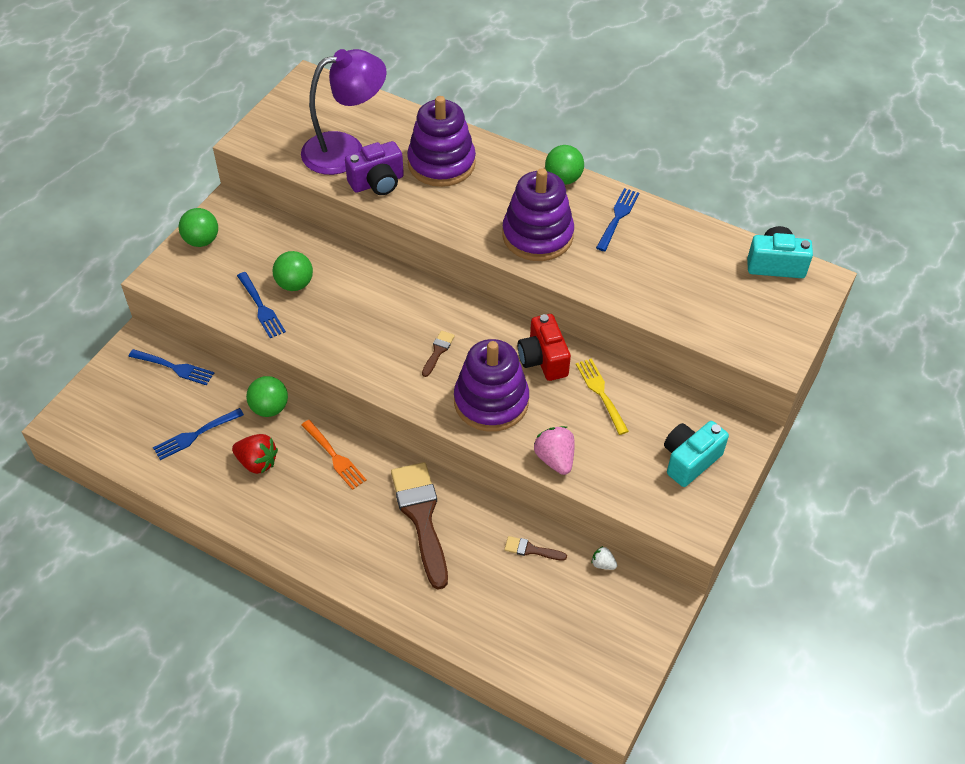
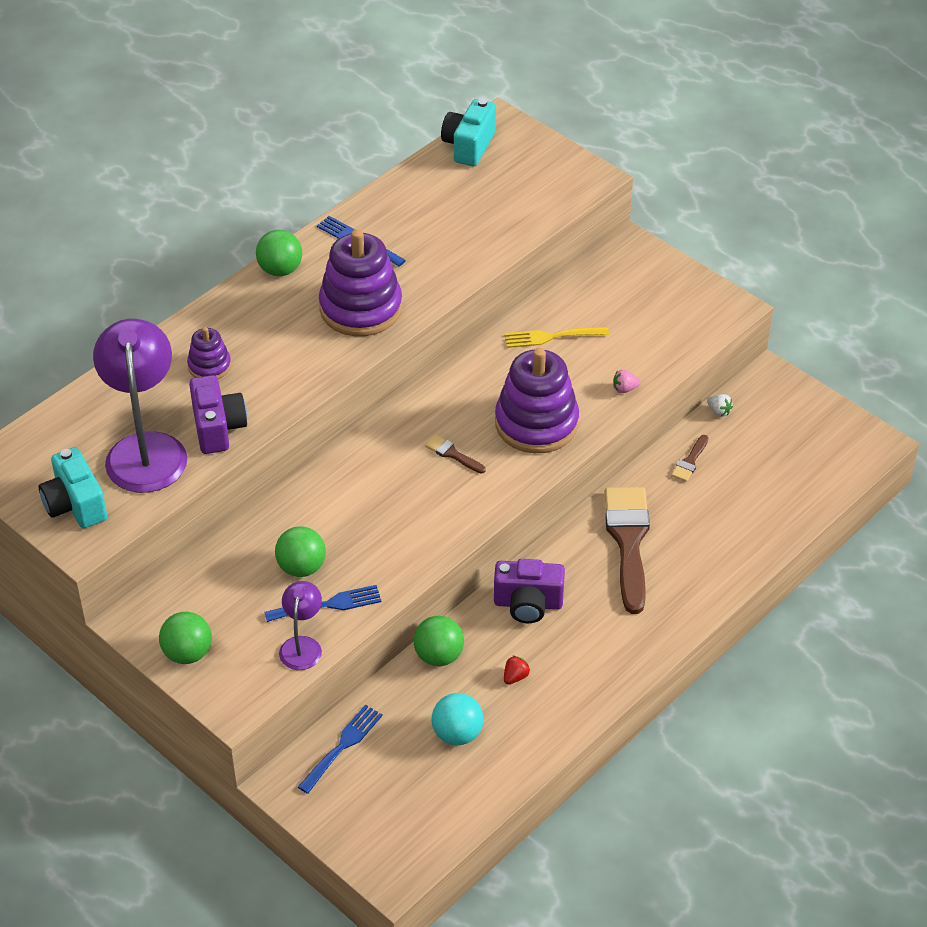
camera: 75 degrees left, 5 degrees down
(195, 435) = (457, 734): blue fork -> turquoise ball
(219, 301) = (302, 645): none -> purple lamp
(257, 462) = (515, 677): red strawberry -> red strawberry, size x0.53
(335, 457) = (528, 604): orange fork -> purple camera
(421, 517) = (628, 541): brown brush -> brown brush turned 90 degrees clockwise
(441, 163) = (209, 366): purple stacking toy -> purple stacking toy, size x0.51
(543, 359) = (492, 371): red camera -> none
(555, 459) = (624, 389): pink strawberry -> pink strawberry, size x0.53
(603, 564) = (719, 411): white strawberry -> white strawberry turned 90 degrees counterclockwise
(690, 460) = (652, 293): turquoise camera -> turquoise camera (75, 505)

